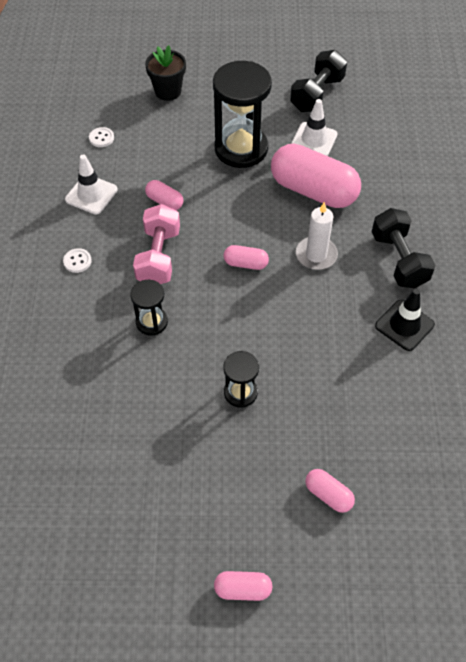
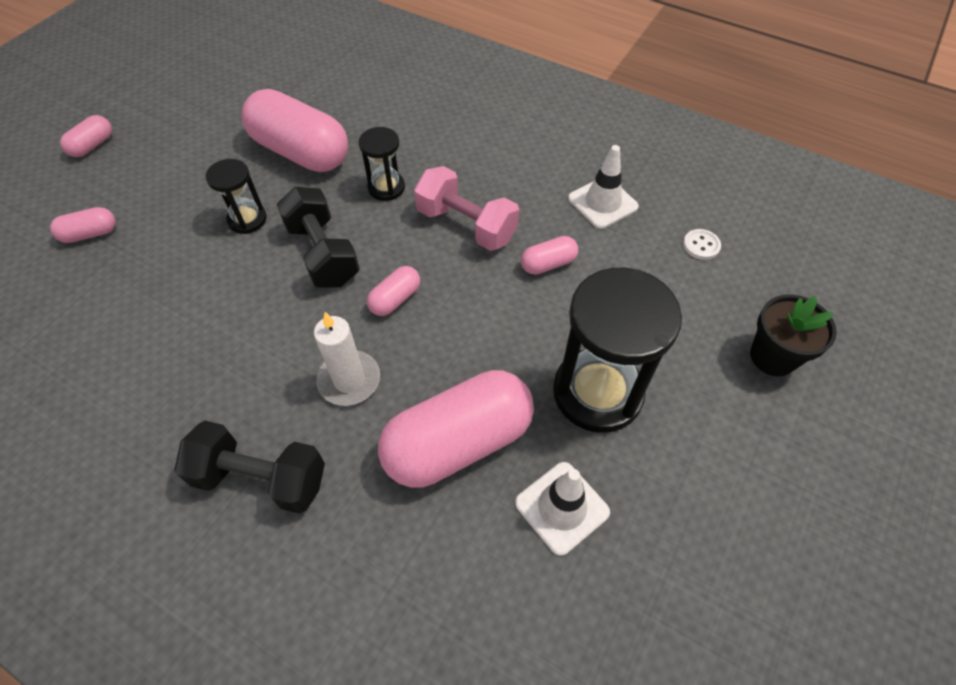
camera: 120 degrees right, 0 degrees up
(77, 261) = (509, 160): white button -> none
(148, 404) = (301, 152): none -> pink capsule
(317, 94) = (675, 584): black dumbbell -> black dumbbell (323, 254)
(404, 325) = (172, 416): black traffic cone -> none

